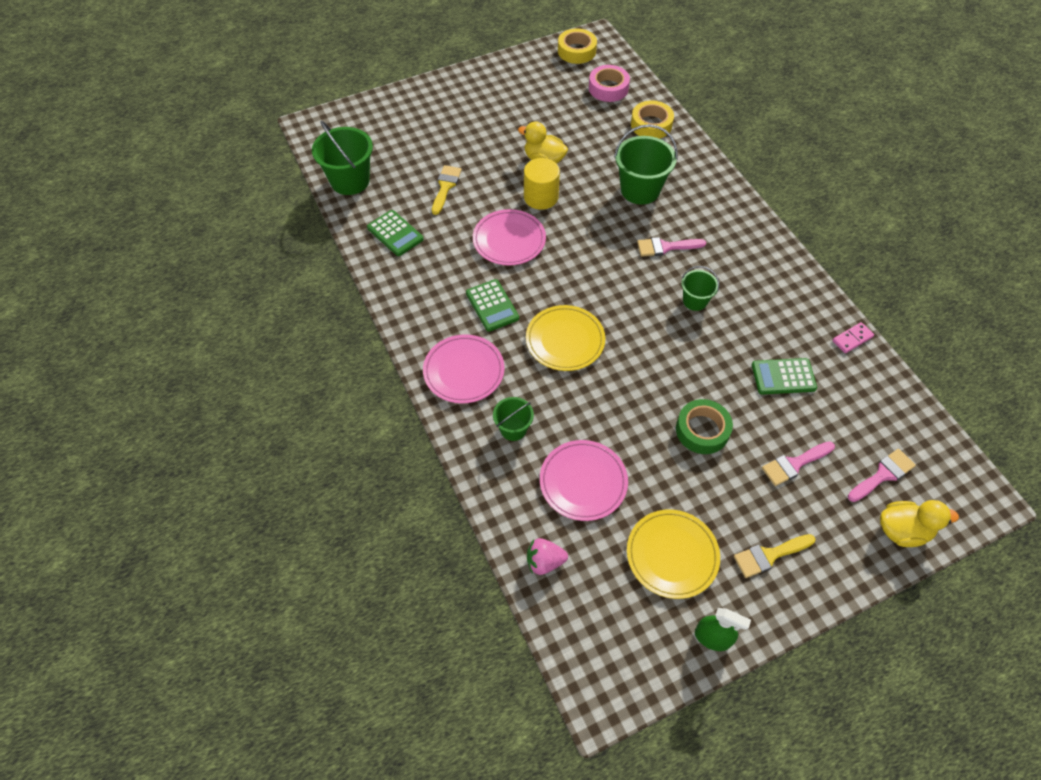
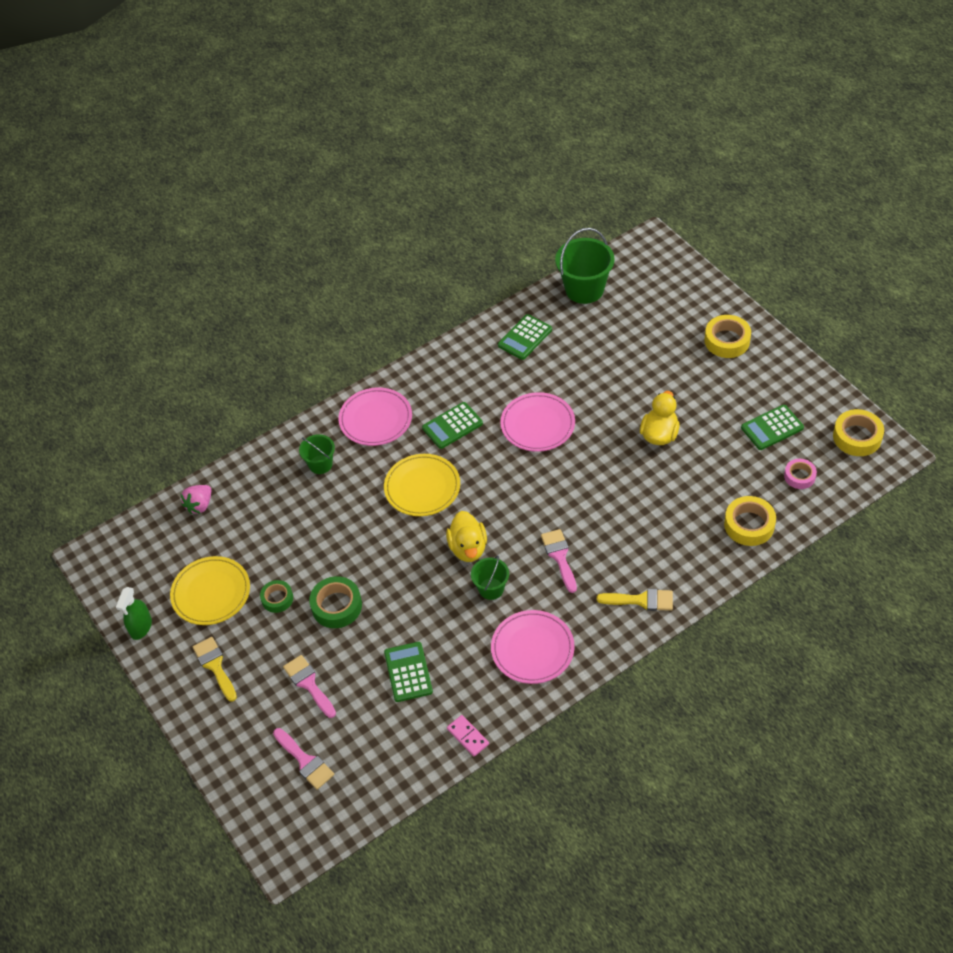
camera: 85 degrees right, 5 degrees down
(445, 187) = (596, 362): yellow brush -> yellow brush (641, 600)
(451, 101) = (727, 341): none -> yellow tape
(541, 197) = (603, 440): yellow cylinder -> none
(544, 562) = (199, 505): pink strawberry -> pink strawberry turned 135 degrees counterclockwise
(555, 93) = (772, 428): none -> green calculator
(583, 482) = (274, 521): pink plate -> pink plate (532, 649)
(608, 88) = (799, 476): pink tape -> pink tape, size x0.63
(640, 190) = (638, 525): green bucket -> none
(687, 486) = (277, 599): none -> green tape
(902, 531) = (247, 776): yellow duck -> yellow duck (468, 548)

